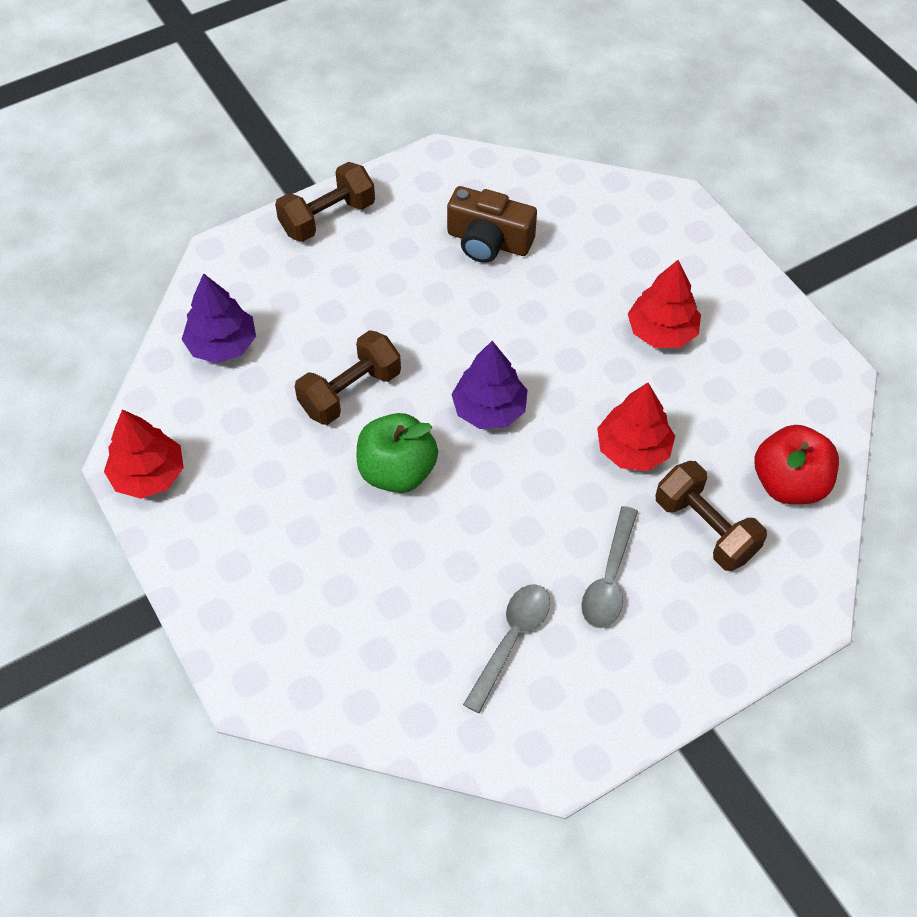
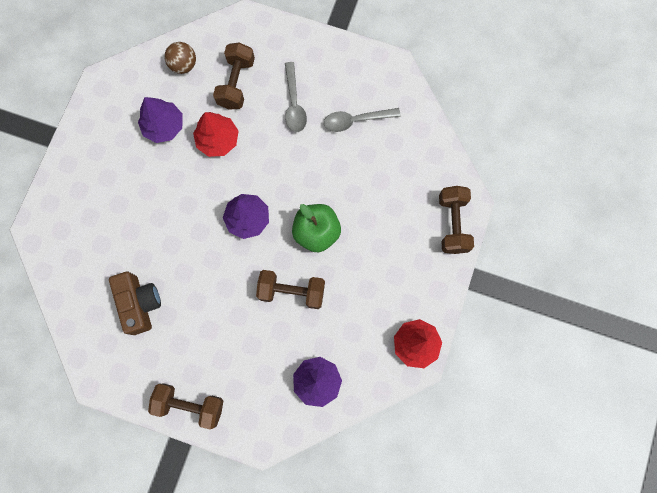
camera: 130 degrees left, 20 degrees up
(243, 644) = (452, 224): none -> brown dumbbell
(609, 578) = (294, 104): grey spoon -> grey spoon turned 105 degrees clockwise
(662, 331) = (135, 175): red tree -> none
(708, 402) = (164, 126): none -> purple tree
(789, 483) = (183, 65): red apple -> brown ball

